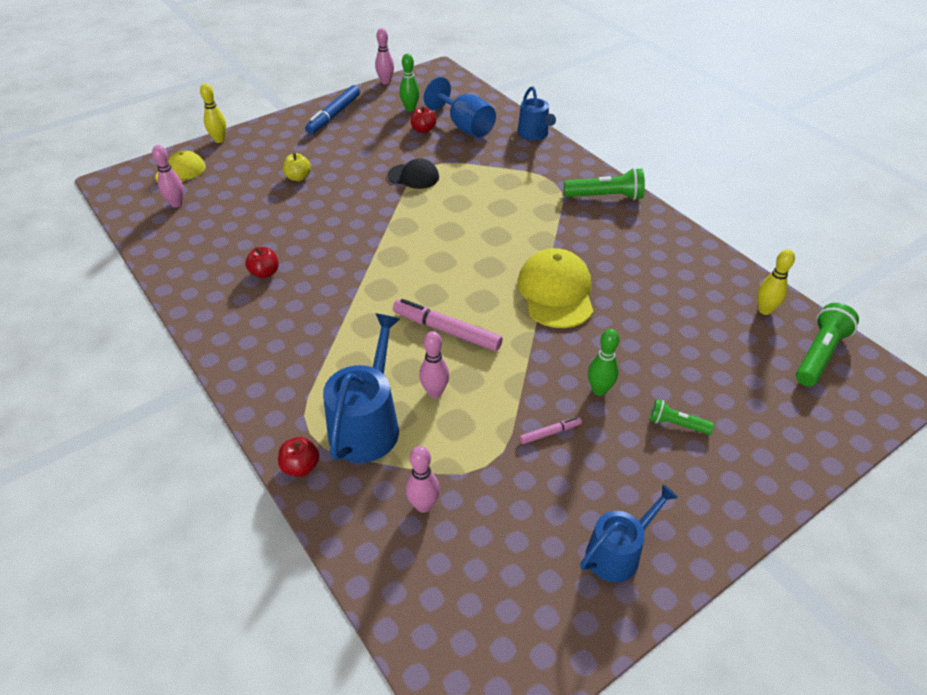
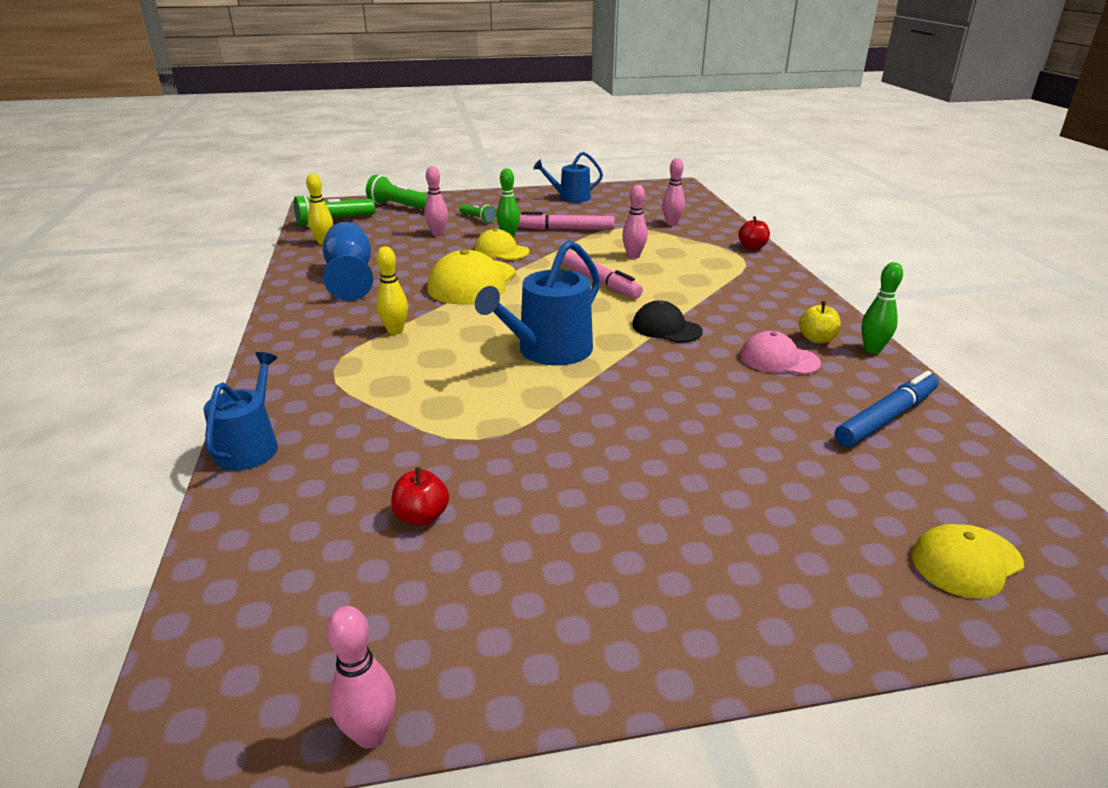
camera: 155 degrees left, 15 degrees down
(176, 204) = (945, 487): pink bowling pin -> pink bowling pin (437, 234)
(219, 140) = (897, 637): yellow bowling pin -> yellow bowling pin (395, 331)
(265, 273) = (779, 359): red apple -> pink cap
(298, 177) = (713, 479): yellow apple -> yellow apple (816, 339)
(334, 115) = (586, 631): blue marker -> blue marker (886, 418)
(367, 424) = (695, 253): blue watering can -> blue watering can (548, 351)
(410, 108) = (396, 589): green bowling pin -> green bowling pin (872, 350)
(413, 176) = (516, 428): black cap -> black cap (666, 328)
(465, 126) = (339, 499): blue goblet -> blue goblet (350, 276)
(550, 433) = (565, 229): pink marker -> pink marker, size x2.01
(579, 355) = (501, 251): none -> yellow cap
(605, 196) = (301, 339): green flashlight -> green flashlight (401, 207)

